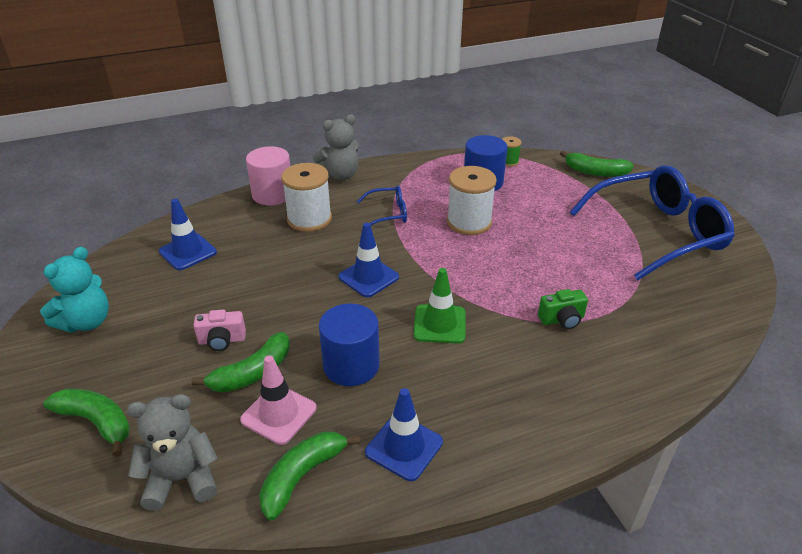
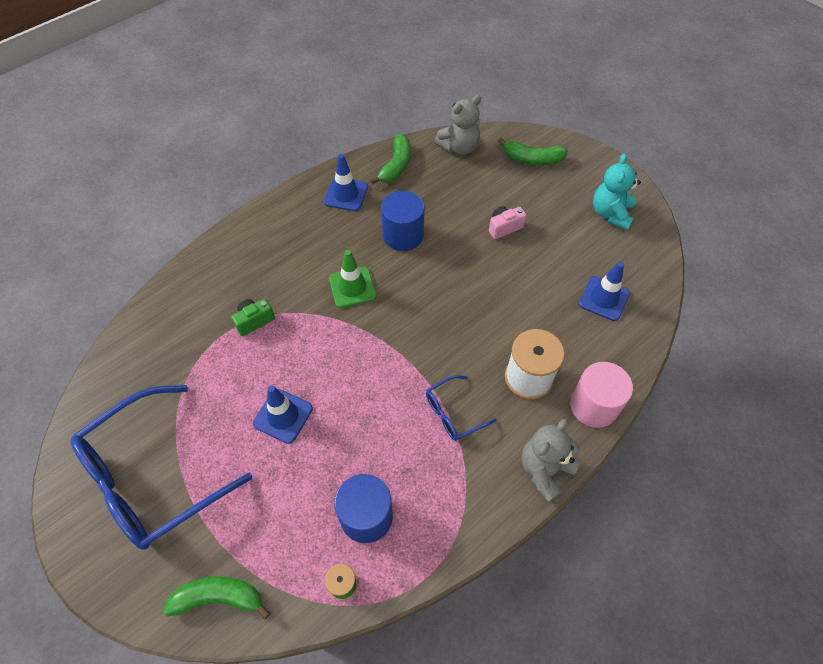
camera: 160 degrees right, 20 degrees up
(252, 373) = (465, 211): green banana -> none
(279, 414) = (430, 192): pink traffic cone -> none
(368, 277) = (430, 318): blue traffic cone -> blue traffic cone (283, 416)
(469, 222) = (362, 427): white spool -> none

